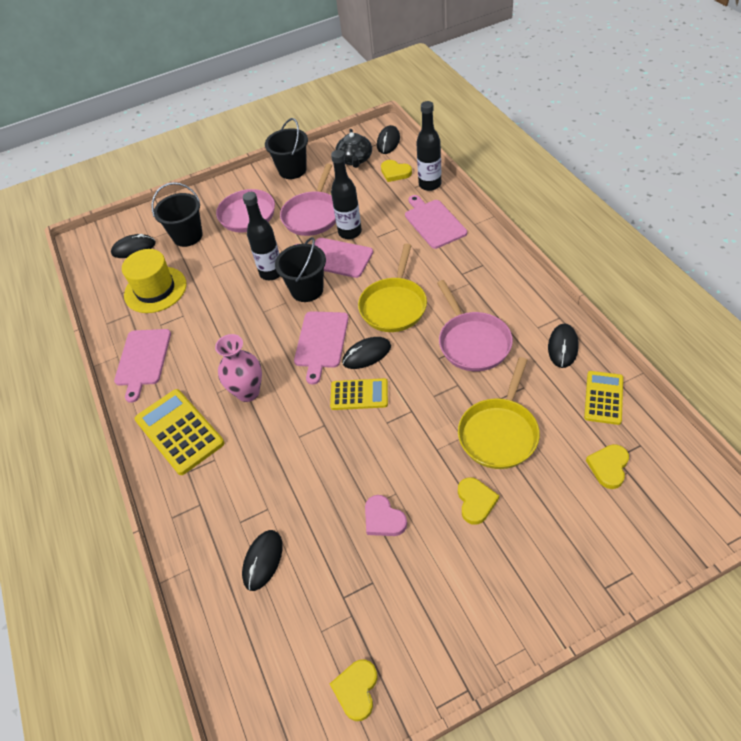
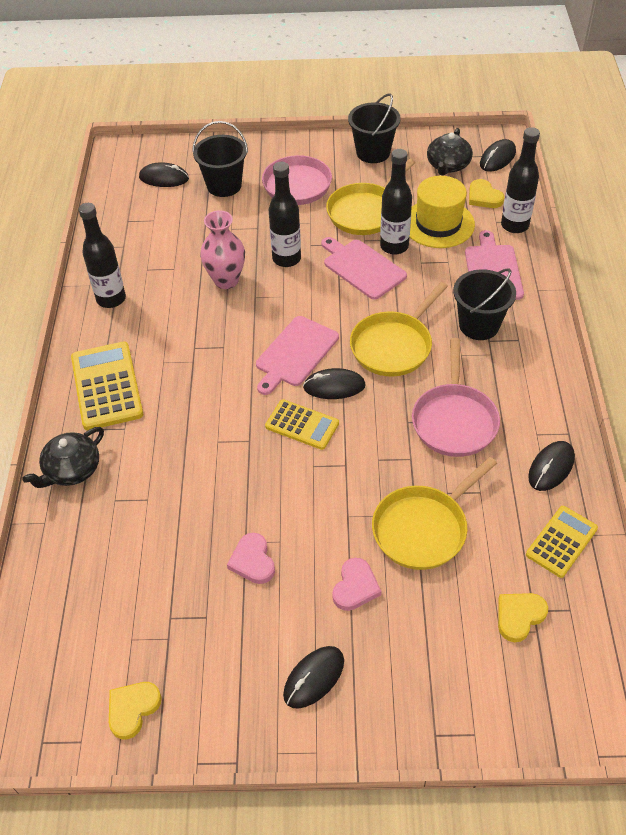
camera: 20 degrees right, 0 degrees up
(143, 360) = (111, 299): pink cutting board -> black bottle
(155, 290) = (161, 230): yellow hat -> yellow hat (438, 224)
(188, 513) = (72, 470): none -> black teapot
(248, 392) = (193, 375): pink vase -> pink vase (226, 280)
(263, 560) = (115, 547): black mouse -> black mouse (314, 678)
(307, 290) = (312, 292): black bucket -> black bucket (479, 325)
(312, 215) = (365, 211): pink pan -> yellow pan
(475, 501) = (355, 587): yellow heart -> pink heart

